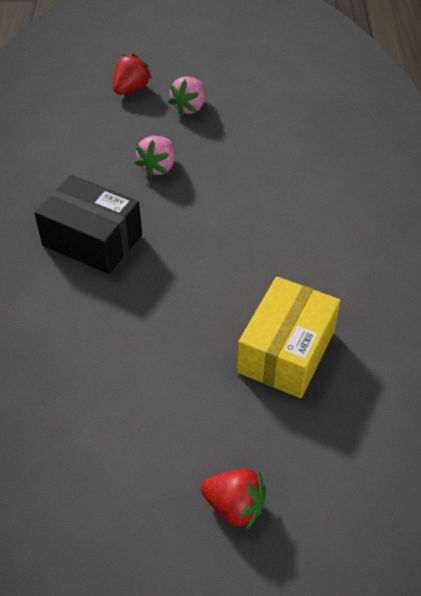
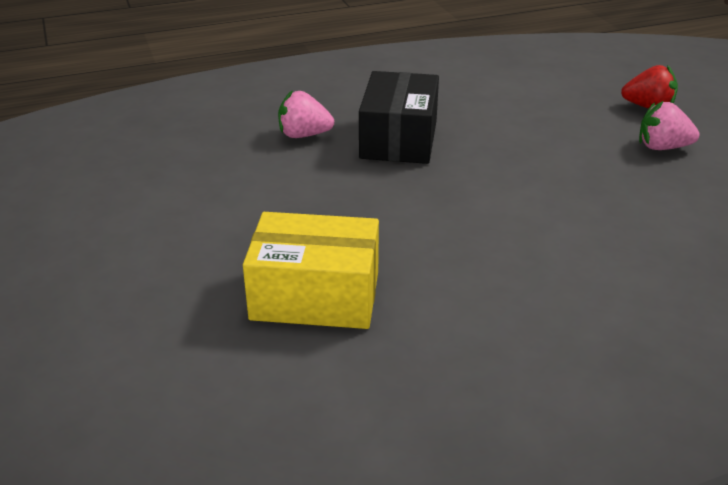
camera: 70 degrees right, 15 degrees down
(158, 167) = (540, 150): pink strawberry -> pink strawberry (304, 135)
(234, 506) = (88, 299): red strawberry -> none

